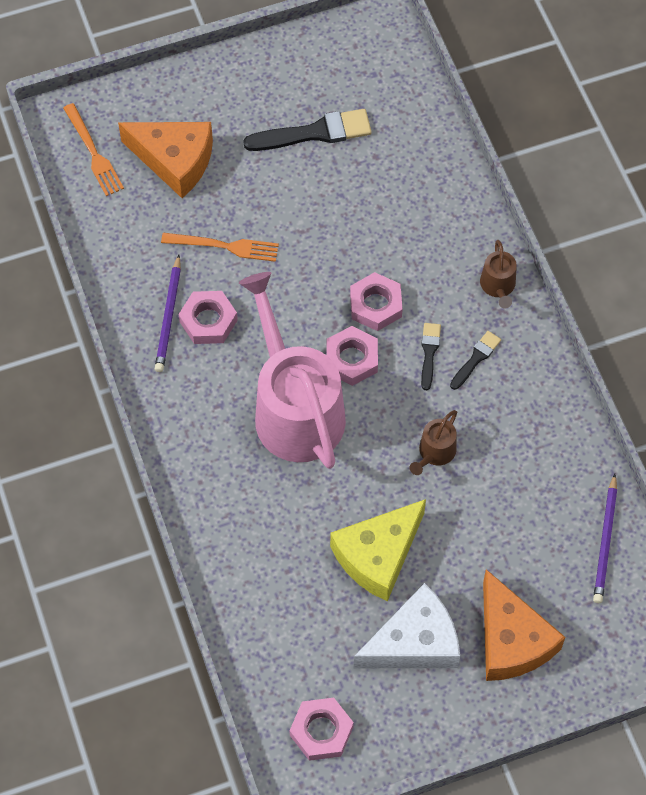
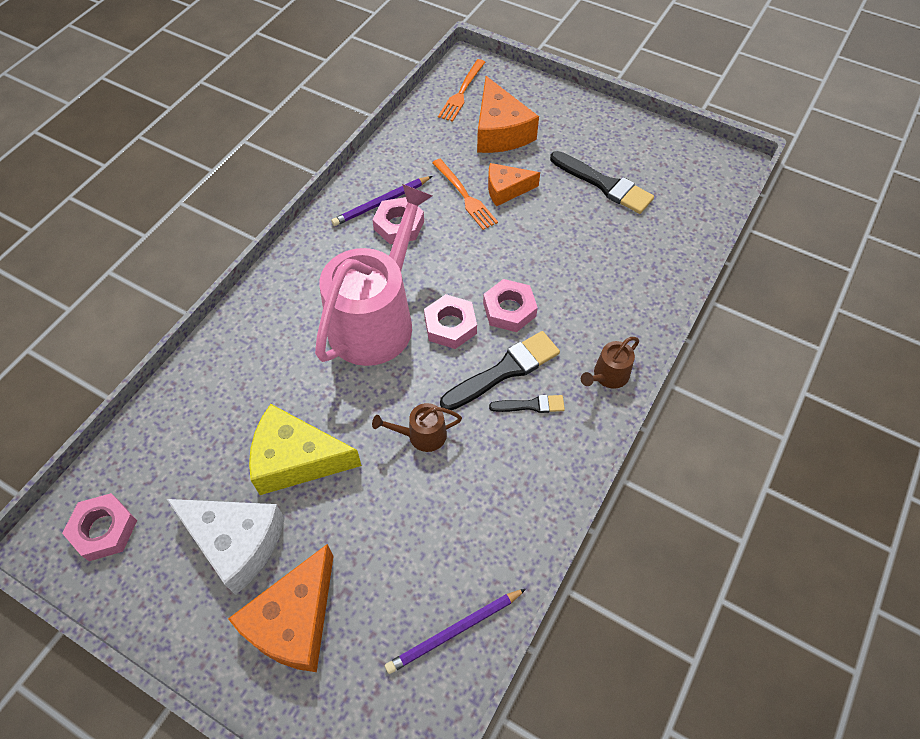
camera: 50 degrees right, 5 degrees down
(248, 209) = (506, 189): none -> orange cheese
(429, 353) = (504, 370): black brush -> black brush, size x1.83

